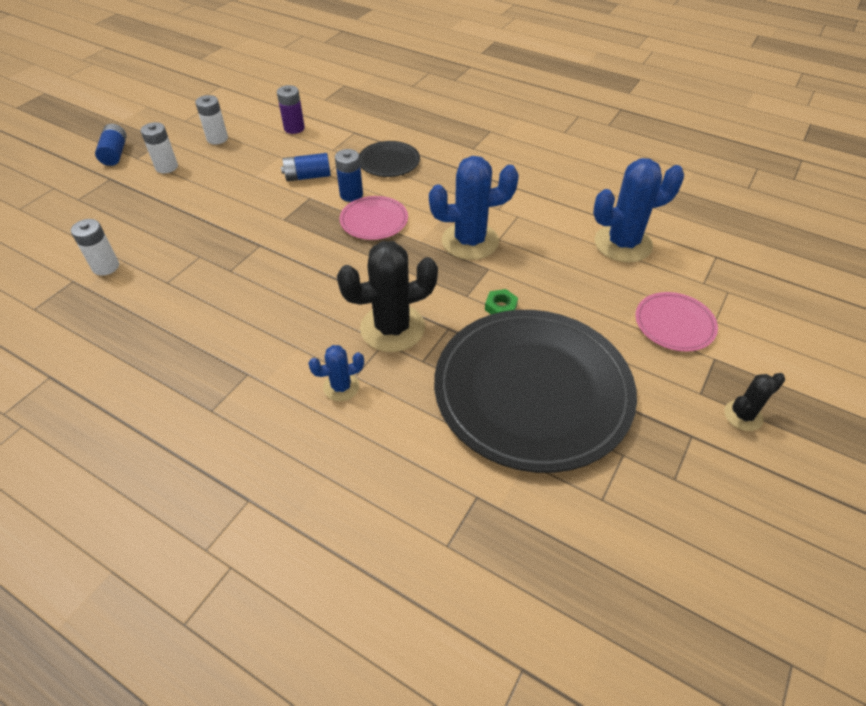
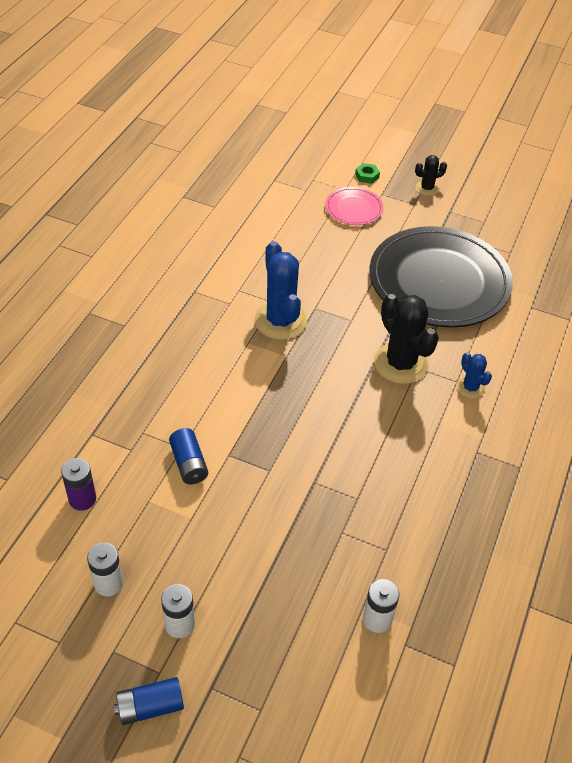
camera: 100 degrees left, 0 degrees up
(351, 195) = (219, 418): blue battery -> none
(374, 220) = (261, 393): pink plate -> none
(389, 162) = (155, 393): black plate -> none
(500, 307) = (359, 299): green nut -> green nut (367, 176)
(623, 244) = (267, 227): blue cactus -> none
(743, 415) = (427, 188): black cactus -> black cactus turned 75 degrees counterclockwise

